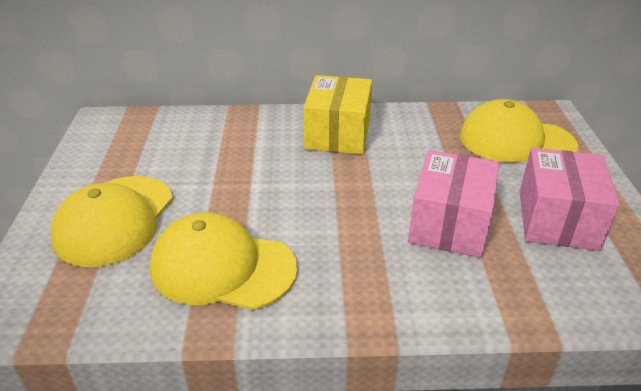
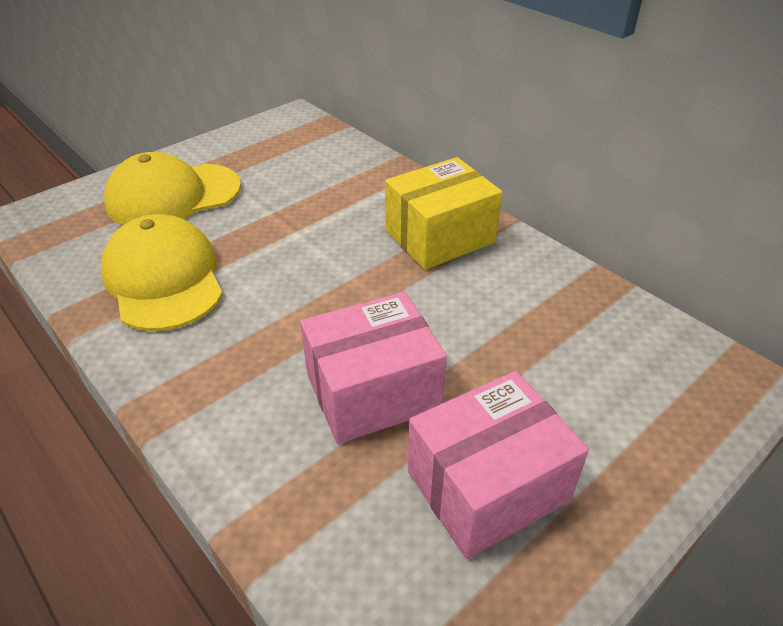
camera: 50 degrees right, 5 degrees up
(516, 141) = (618, 374): yellow cap -> none

